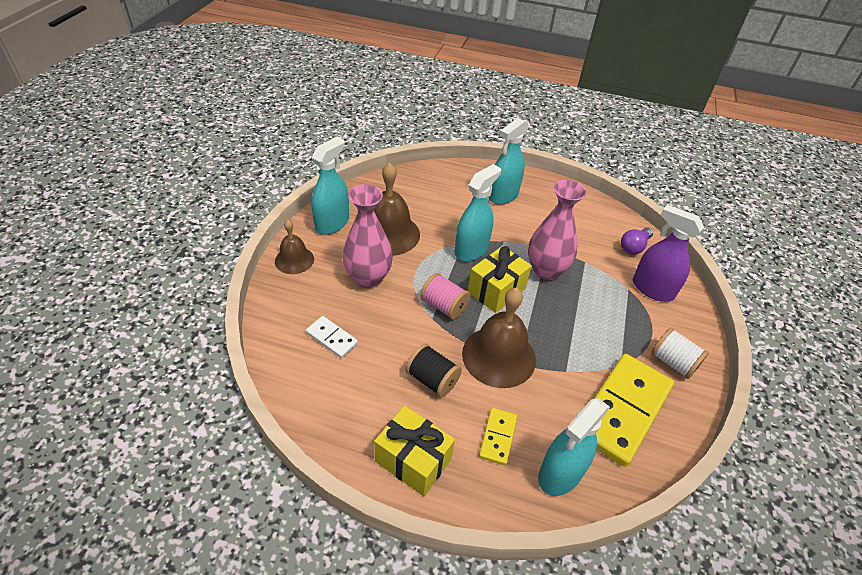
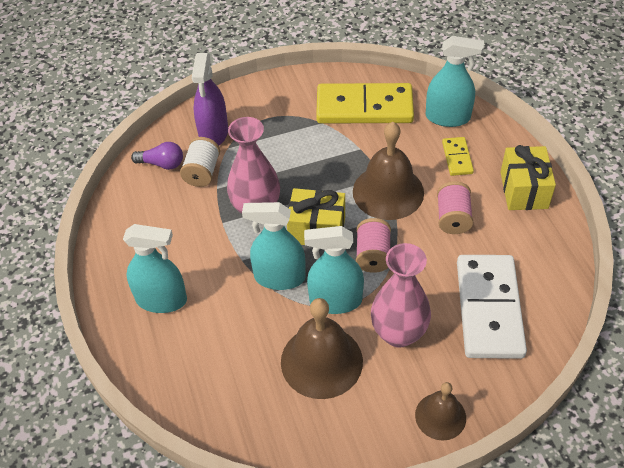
camera: 120 degrees left, 5 degrees up
(331, 338) = (489, 308): white domino -> white domino, size x2.15
(332, 223) = (356, 427): turquoise spray bottle -> turquoise spray bottle (335, 301)
(432, 379) = (453, 218): black spool -> pink spool
(497, 437) = (457, 158): yellow domino -> yellow domino turned 75 degrees counterclockwise
(673, 362) = (290, 97): white spool -> white spool (202, 172)

